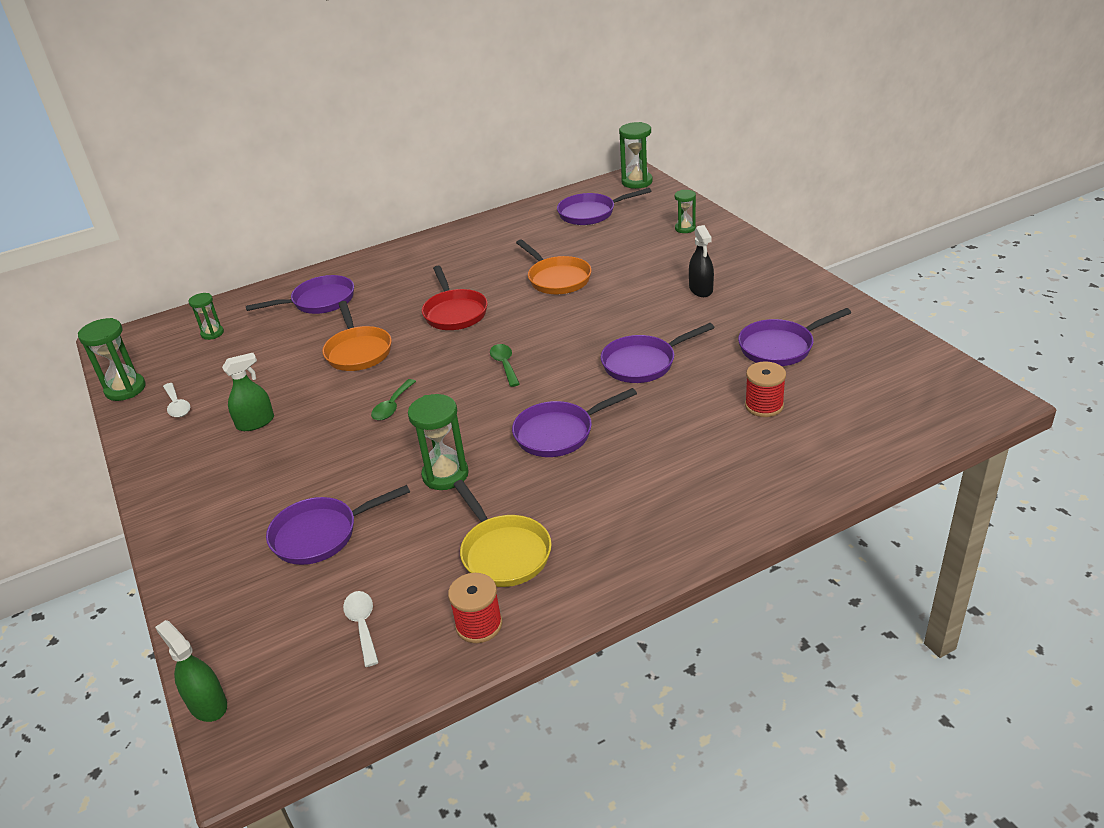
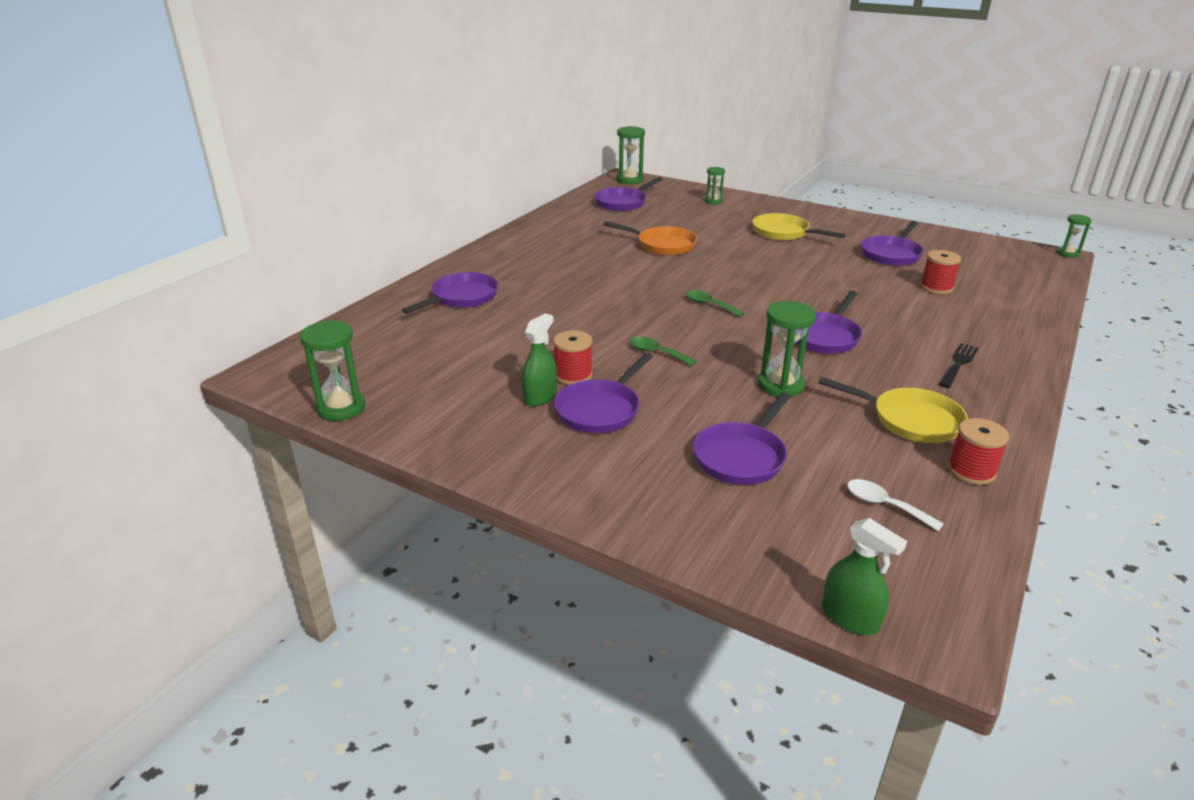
camera: 35 degrees left, 5 degrees down
(177, 406) = (429, 405): white spoon -> none
(207, 704) = (850, 617): green spray bottle -> green spray bottle turned 150 degrees counterclockwise
(212, 333) = (378, 343): green hourglass -> green hourglass (1067, 253)
(302, 409) = (573, 375): none -> red spool
(358, 351) = (561, 324): orange pan -> none
(392, 406) = (657, 353): green spoon -> green spoon turned 135 degrees clockwise
(454, 312) = (609, 281): red pan -> none
(641, 508) = (958, 364): none -> black fork
(643, 363) = (814, 282): purple pan -> purple pan (600, 410)
(701, 289) = (784, 233): black spray bottle -> yellow pan

